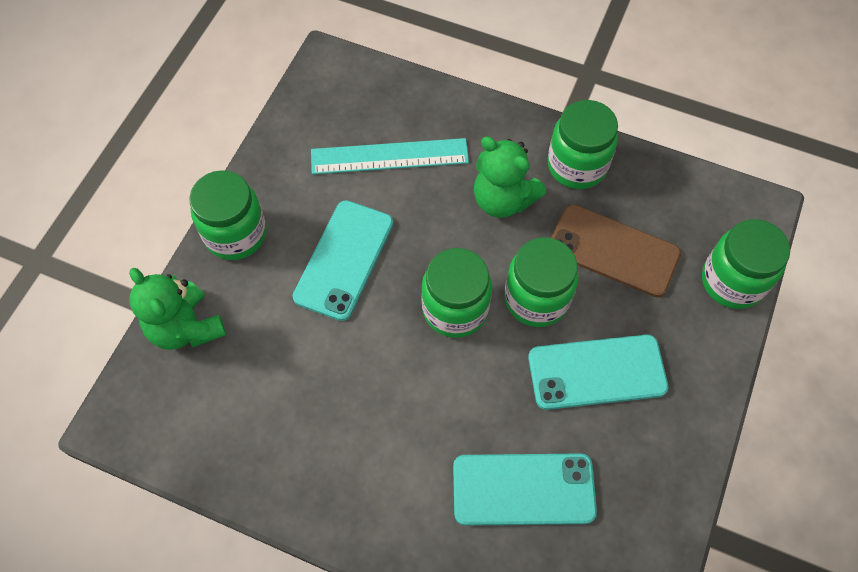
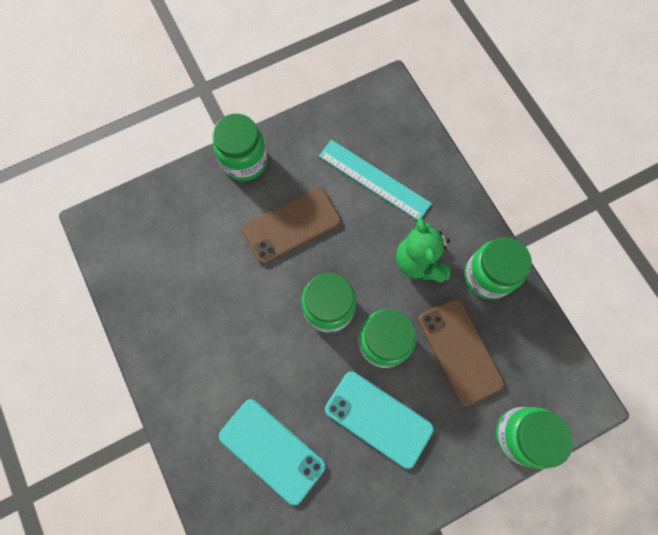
camera: 40 degrees right, 10 degrees up
(186, 327) = (173, 197): green teddy bear -> none
(344, 260) = (291, 225): turquoise phone -> brown phone

